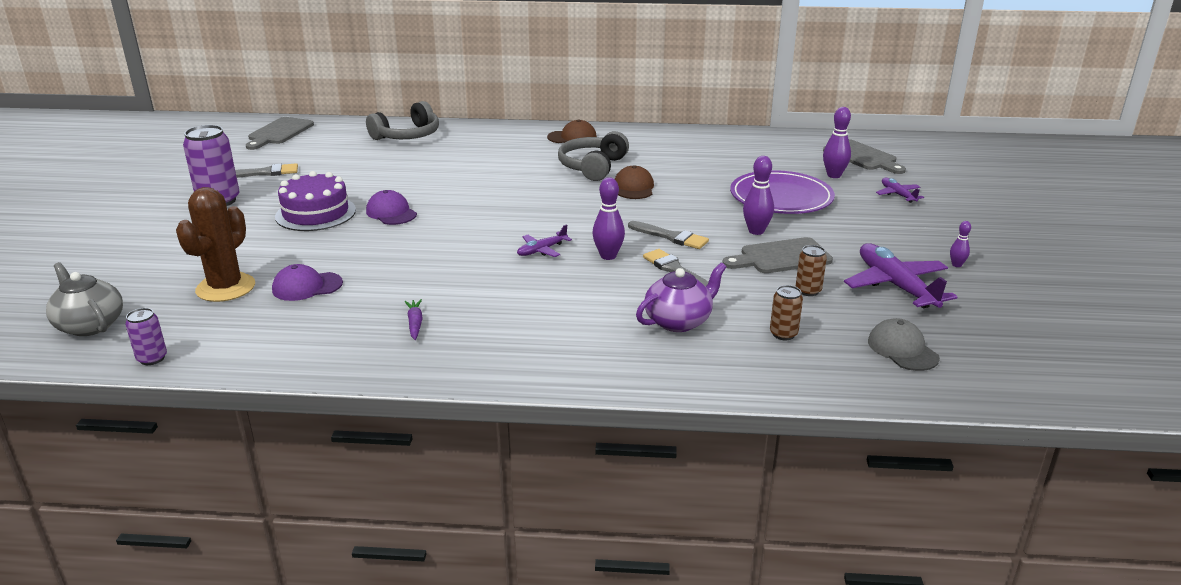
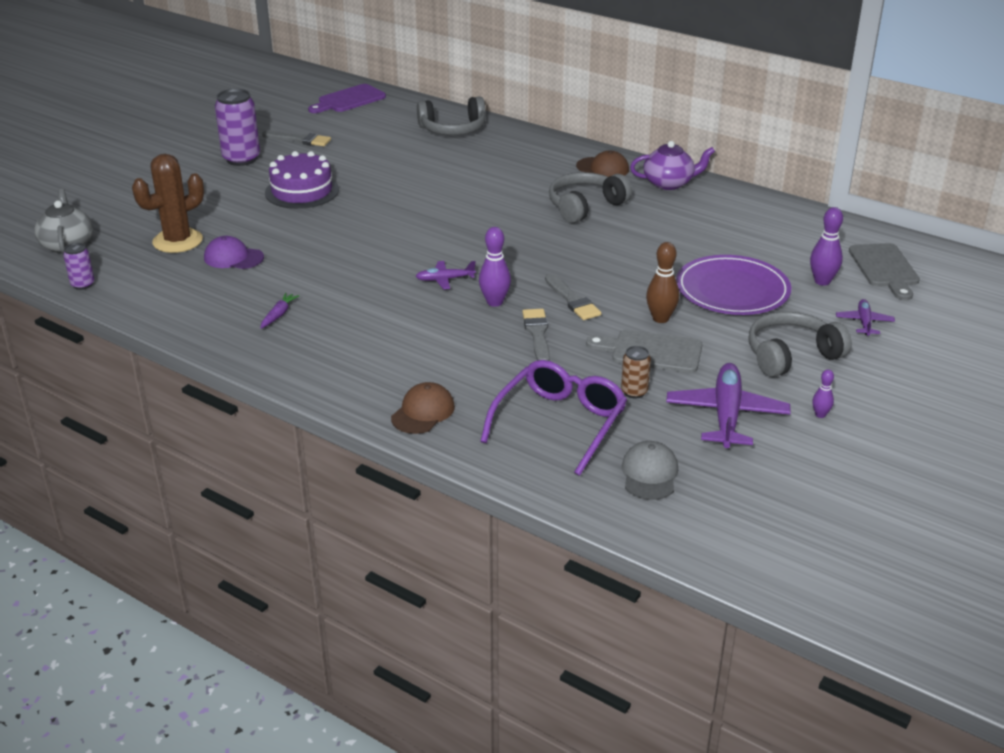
camera: 30 degrees right, 5 degrees up
(279, 132) = (349, 100): grey cutting board -> purple cutting board
(391, 213) = (360, 207): purple cap -> none
(634, 187) = (598, 239): brown cap -> brown cap (423, 412)
(678, 321) = (484, 381): purple teapot -> purple teapot (669, 183)
(756, 231) = (660, 318): purple bowling pin -> brown bowling pin
(783, 334) = (560, 423): brown can -> purple glasses
(882, 230) = (791, 356): none -> grey headphones

